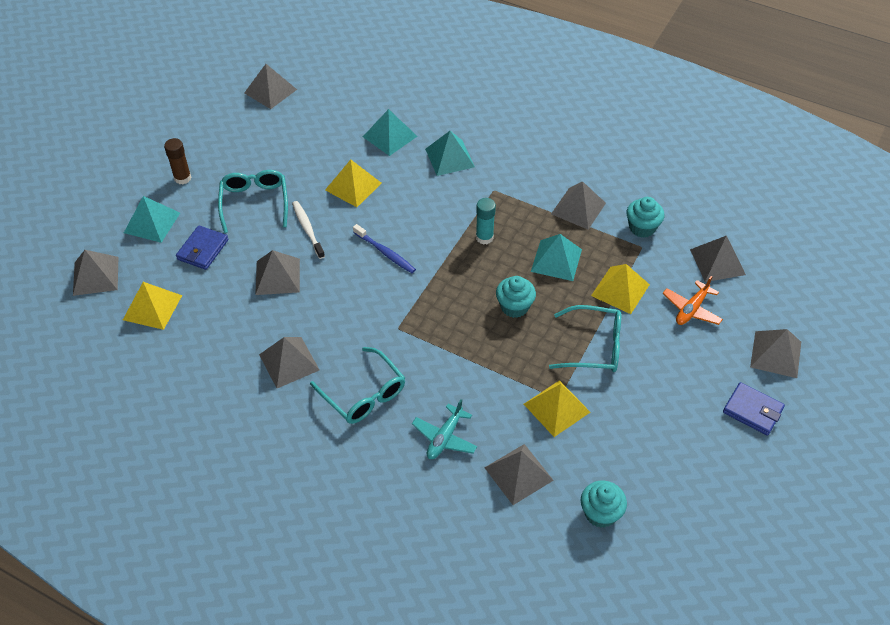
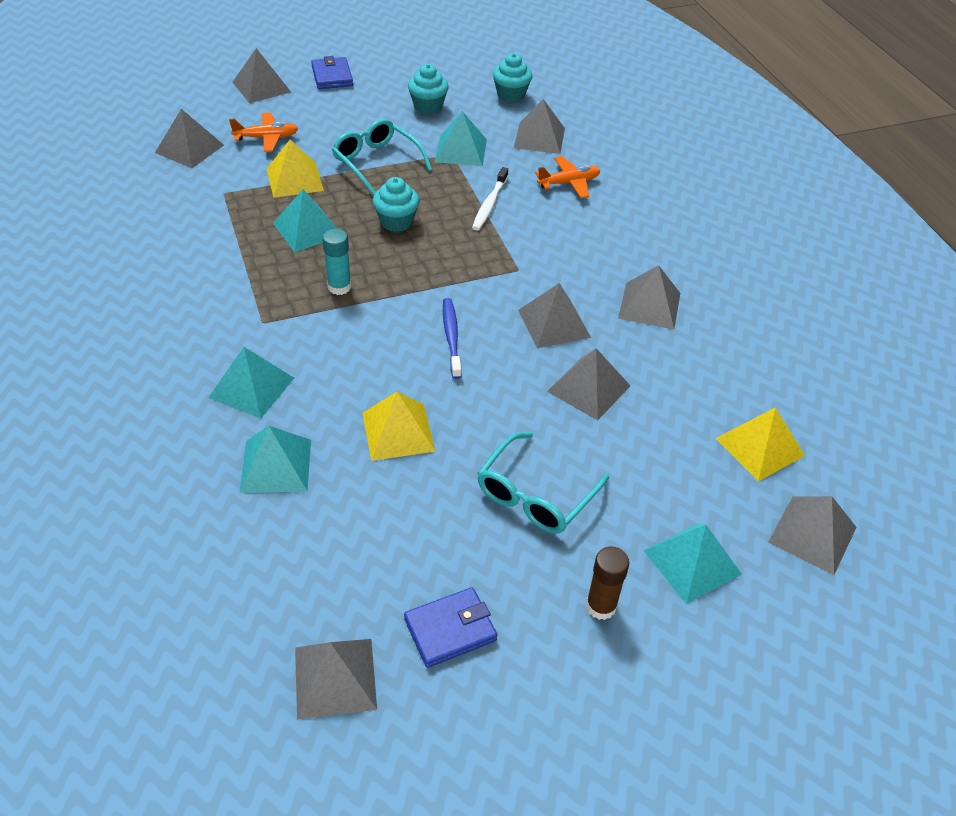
camera: 140 degrees left, 5 degrees down
(203, 250) = (651, 477): blue wallet -> blue wallet (450, 630)
(308, 229) = (505, 416): white toothbrush -> white toothbrush (490, 204)
(363, 394) = (604, 244): turquoise glasses -> none
(444, 437) = (569, 183): turquoise plane -> orange plane
(556, 408) = (461, 150): yellow pyramid -> turquoise pyramid
(578, 208) = (217, 253): grey pyramid -> grey pyramid (554, 323)
(642, 228) = (196, 204): turquoise cupcake -> turquoise cupcake (428, 106)

